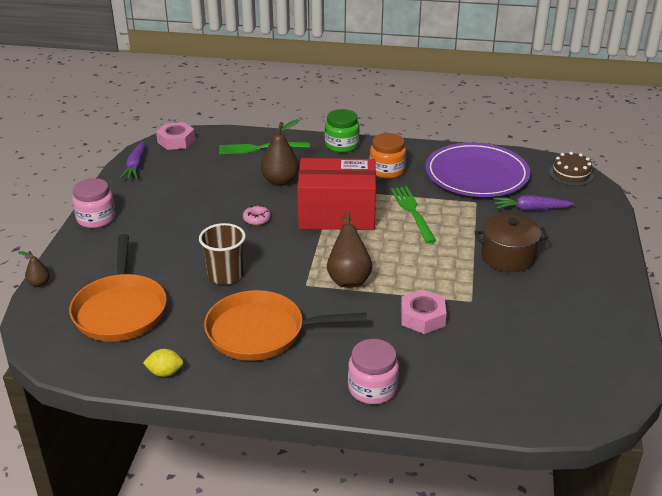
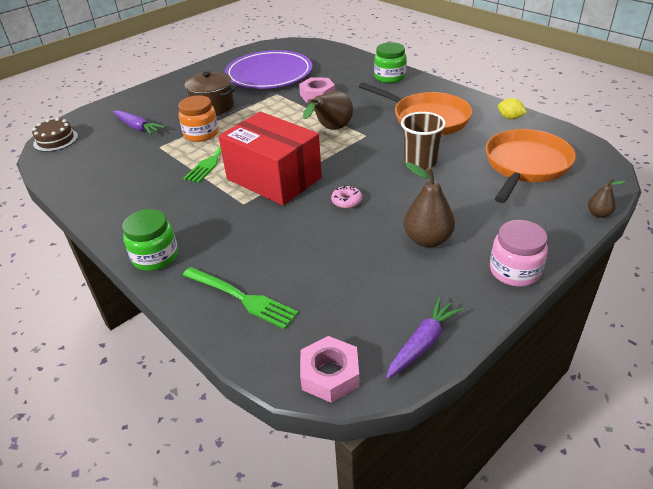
camera: 140 degrees left, 5 degrees up
(280, 181) = (277, 235): brown pear -> brown pear (427, 240)
(372, 388) = (389, 77): pink jar -> green jar
(387, 170) = (168, 203): orange jar -> orange jar (201, 134)
(476, 174) = (113, 168): purple plate -> purple plate (269, 74)

